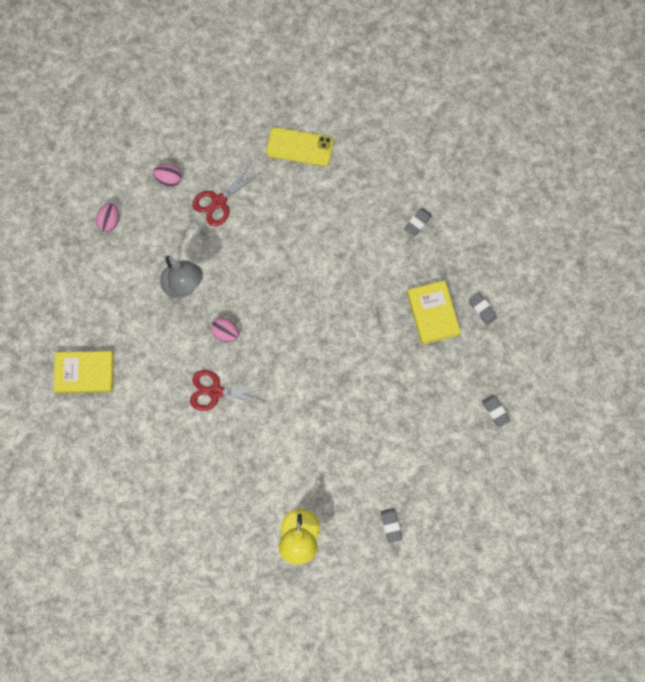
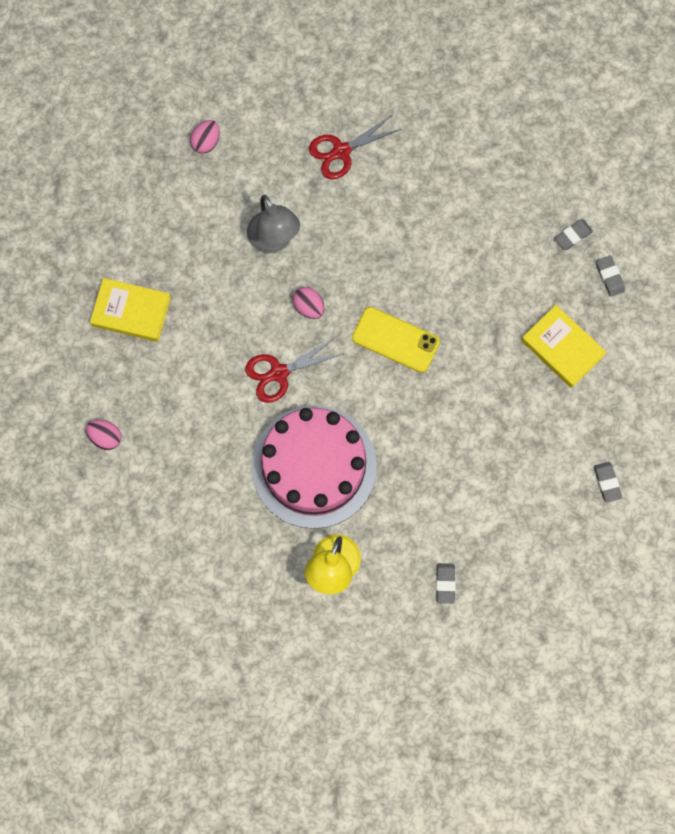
camera: 15 degrees right, 0 degrees up
(169, 179) = (289, 110): pink egg -> pink egg (105, 437)
(216, 391) = (279, 373): red scissors -> red scissors turned 45 degrees counterclockwise
(263, 459) = (314, 466): none -> pink cake
(299, 147) = (454, 110): yellow phone -> yellow phone (395, 340)
(433, 313) = (562, 348): yellow book -> yellow book turned 45 degrees counterclockwise
(482, 309) = (623, 358): grey eraser -> grey eraser (609, 277)

